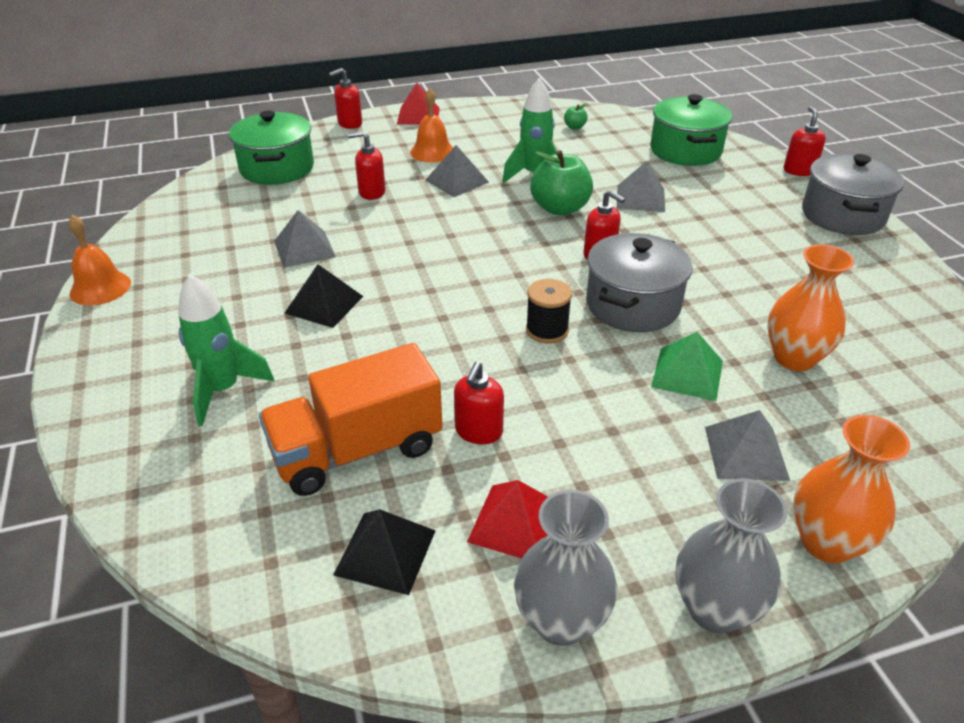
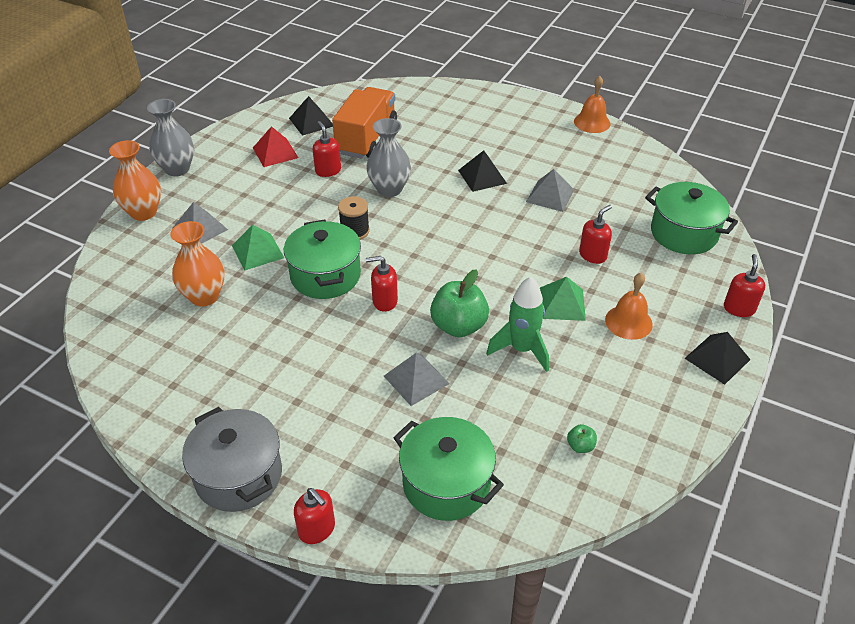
camera: 135 degrees right, 5 degrees up
(223, 390) = (454, 125): green rocket -> none
(418, 116) = (717, 359): red pyramid -> black pyramid
(456, 181) = (562, 303): grey pyramid -> green pyramid
(561, 621) = (230, 138): grey vase -> grey vase (389, 189)
(633, 305) = (325, 275): grey pot -> green pot

